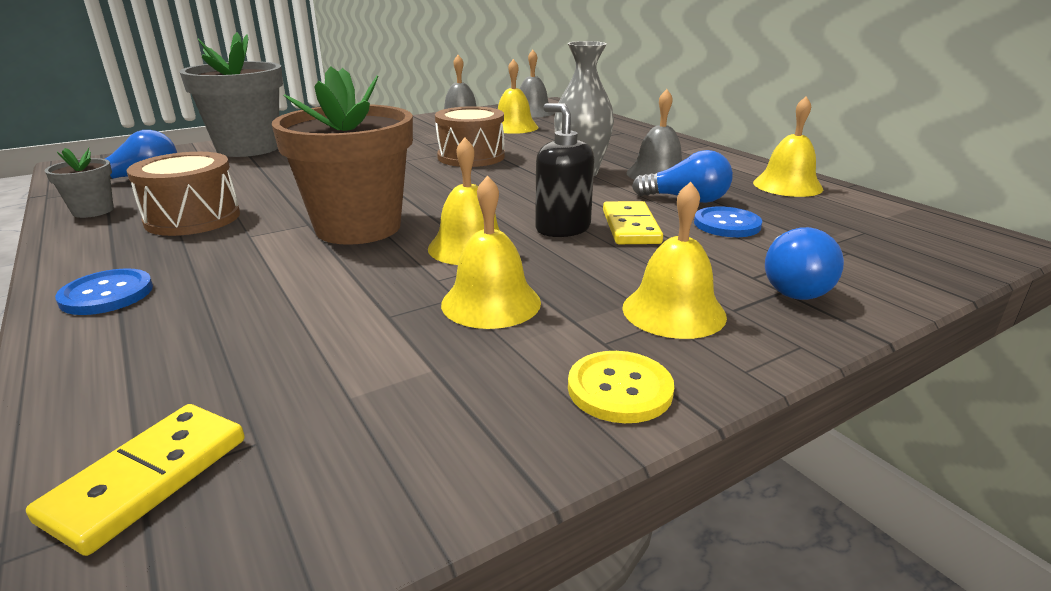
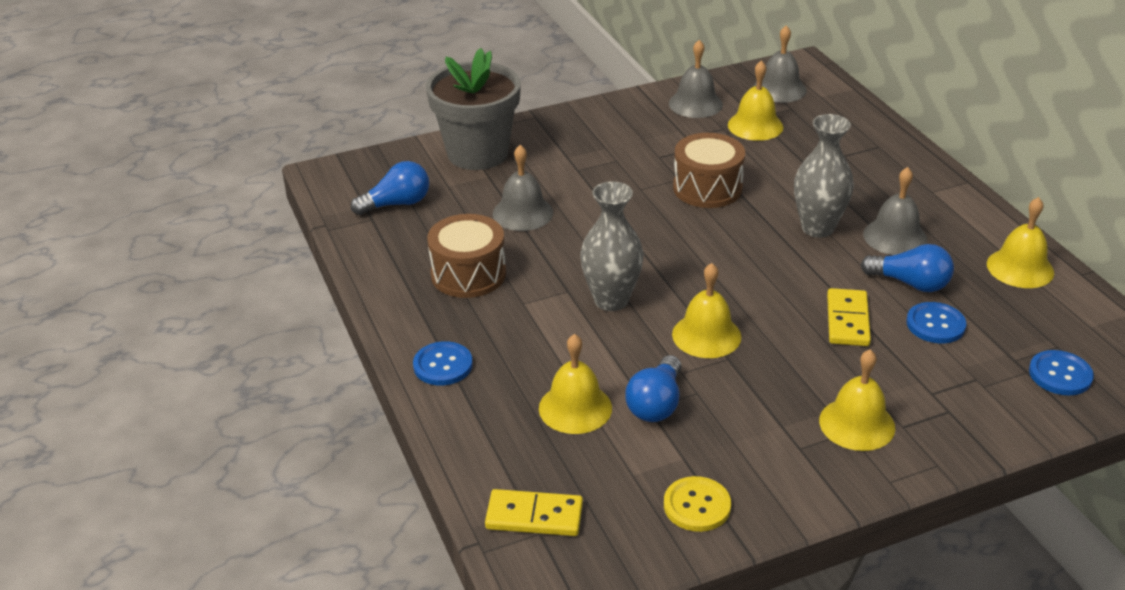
camera: 10 degrees right, 10 degrees up
(93, 211) = (380, 255): grey flower pot -> none
(147, 479) = (534, 516): yellow domino -> yellow domino turned 60 degrees clockwise
(278, 177) = (522, 213): none -> grey bell
(358, 227) = (611, 300): brown flower pot -> grey vase
(491, 302) = (722, 401): yellow bell -> yellow bell (575, 408)
(562, 228) = (787, 317): black soap dispenser -> none
(619, 389) = (802, 487): yellow button -> yellow button (697, 506)
(792, 285) = (959, 406): blue light bulb -> blue light bulb (656, 404)
(886, 252) = (1060, 374): none -> blue button

